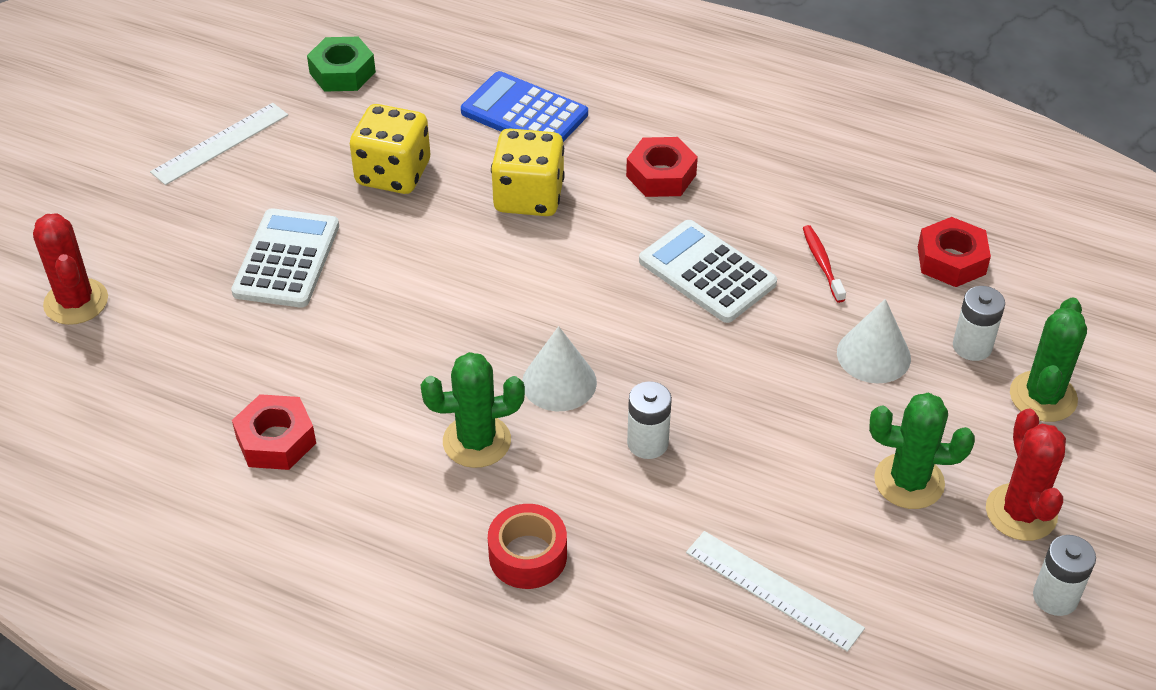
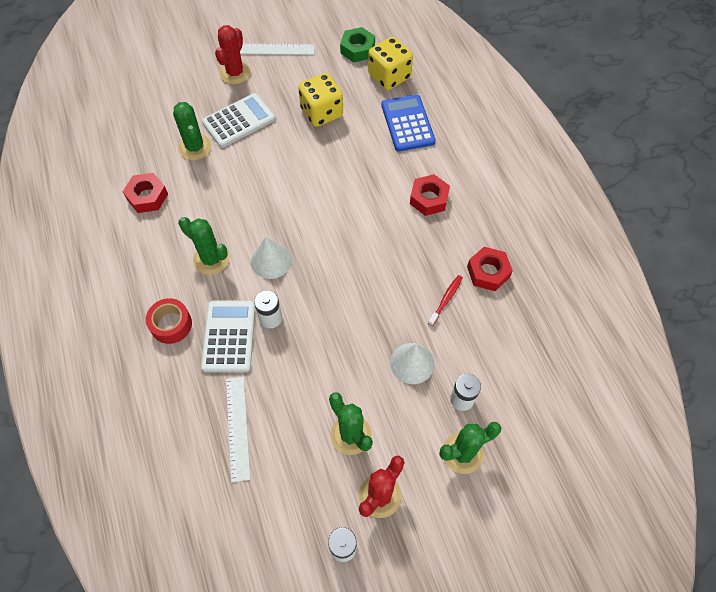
camera: 45 degrees right, 15 degrees up
(76, 302) = (151, 82): red cactus -> red cactus (235, 73)
(264, 333) = (195, 147): none -> green cactus
(528, 197) = (361, 165): yellow dice -> yellow dice (389, 76)
(707, 272) = (390, 261): white calculator -> white calculator (229, 336)
(951, 260) = (508, 349): red nut -> red nut (488, 272)

